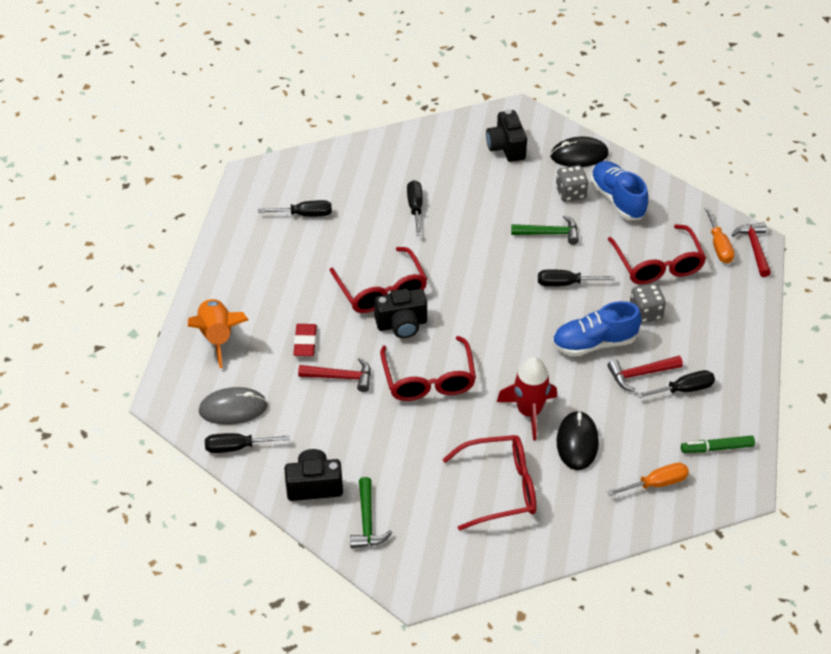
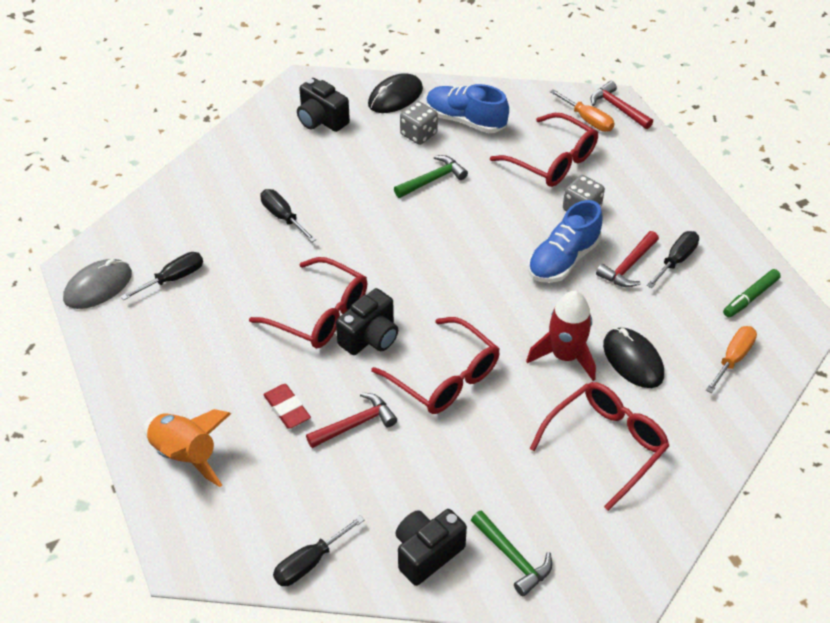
camera: 35 degrees left, 0 degrees up
(233, 408) = (269, 522): grey mouse -> grey mouse (98, 287)
(565, 283) = (488, 218): black screwdriver -> none

